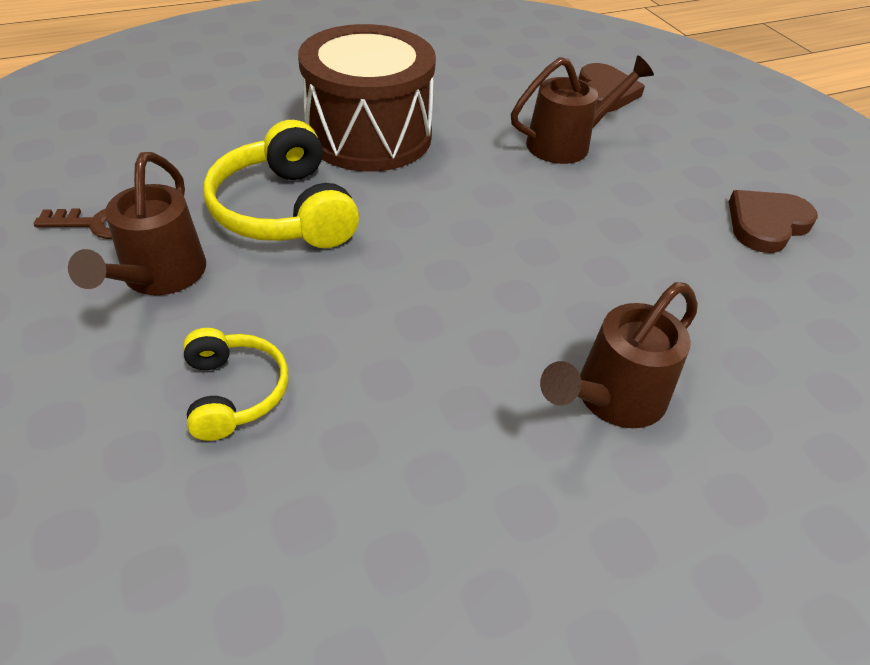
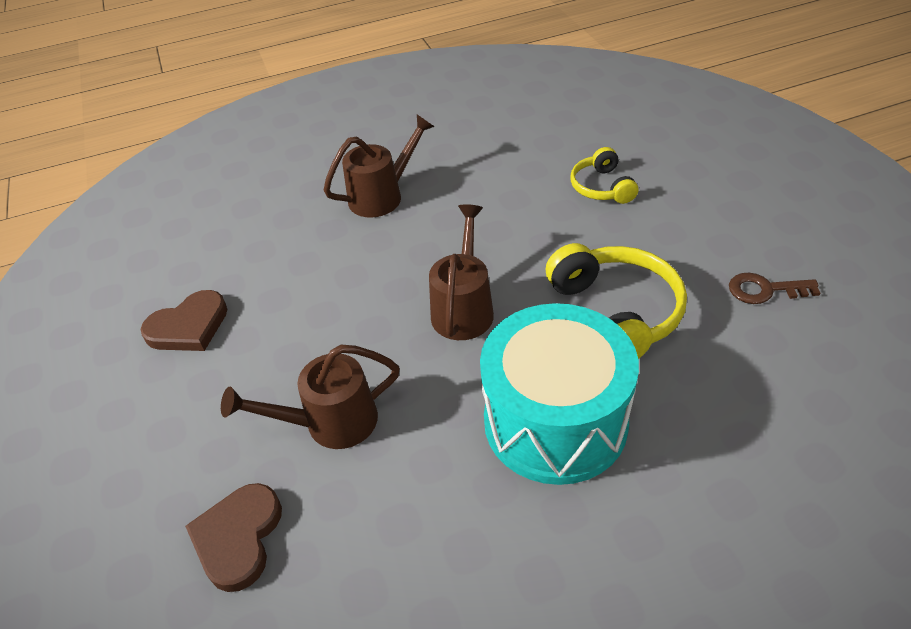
camera: 170 degrees left, 0 degrees up
(158, 277) = (687, 249): brown watering can -> brown watering can (464, 307)
(369, 135) = (555, 421): brown drum -> turquoise drum

